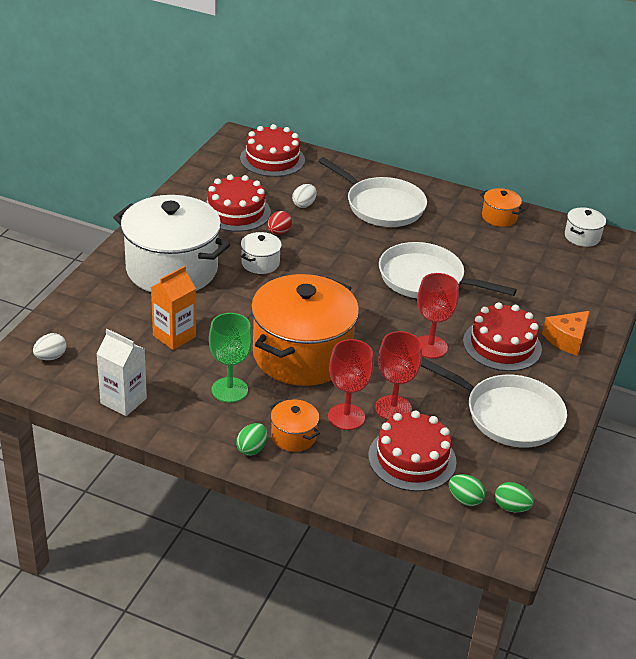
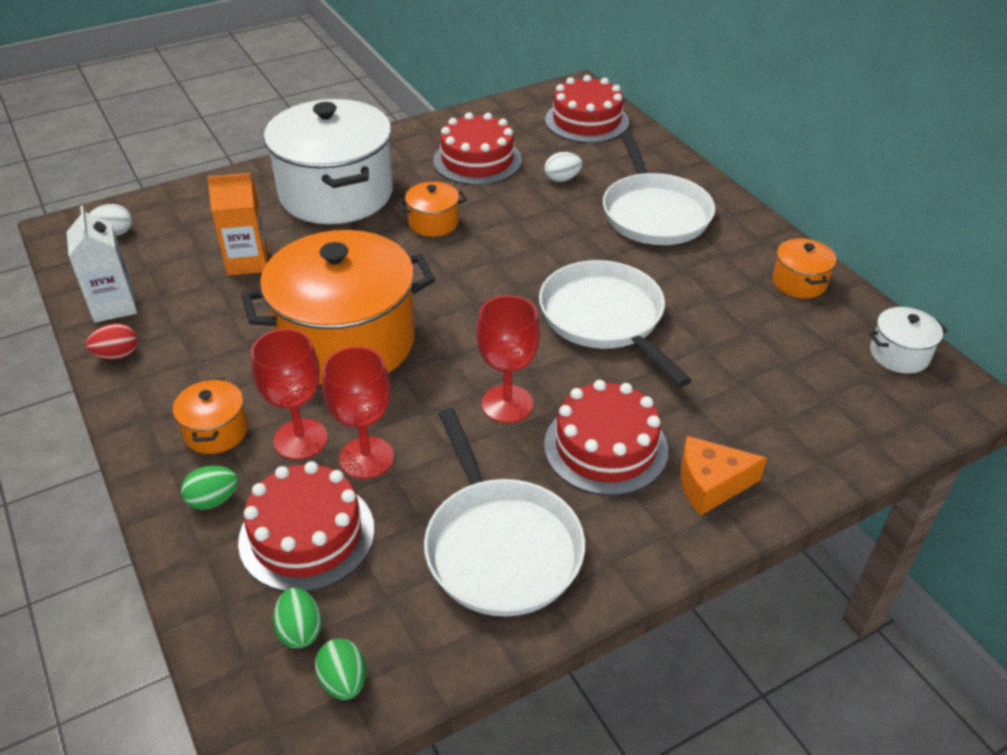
camera: 40 degrees right, 5 degrees up
(229, 390) = (223, 344): green goblet -> none
(252, 449) = (157, 422): green egg -> green egg (213, 500)
(260, 263) = (433, 223): white pot -> orange pot
(278, 232) = (495, 198): red egg -> red egg (117, 355)

